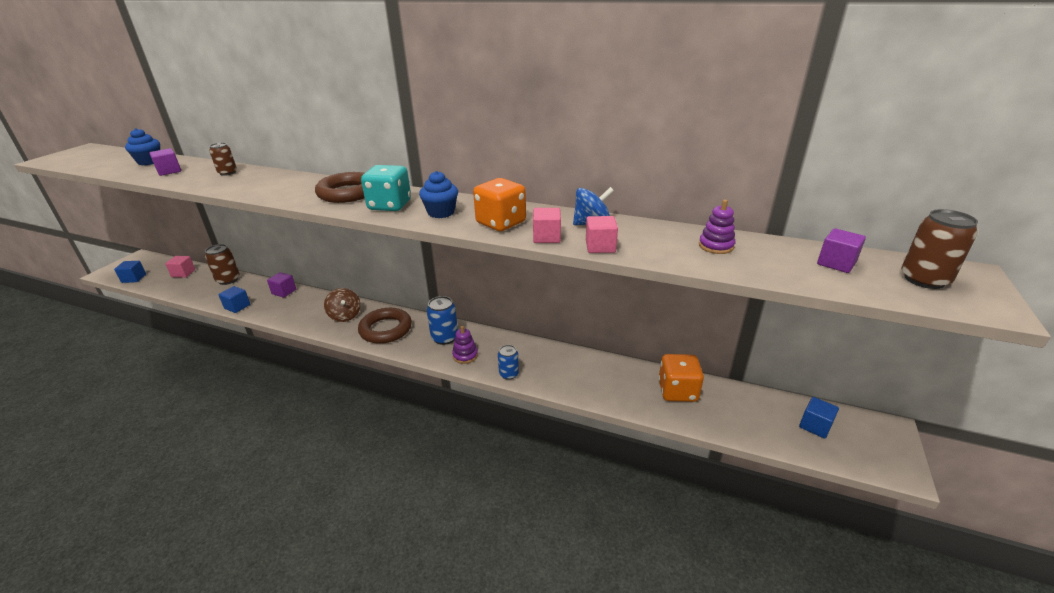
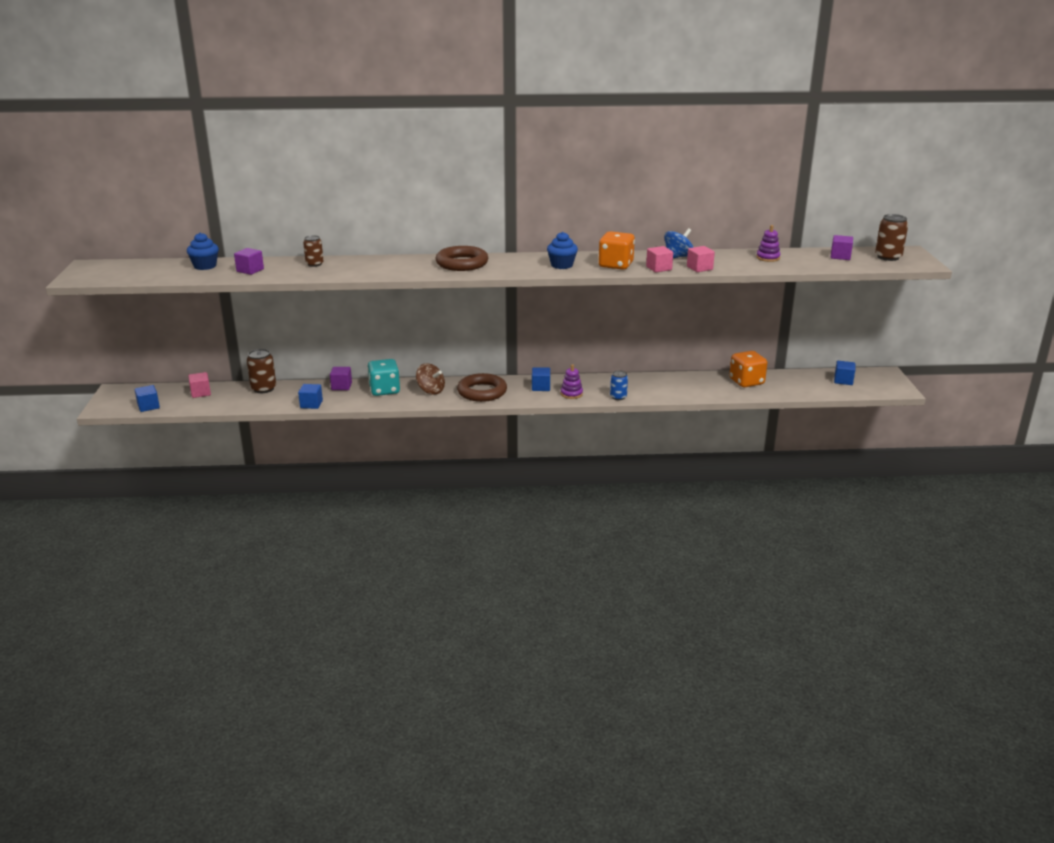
camera: 25 degrees left, 5 degrees down
(390, 205) = (514, 266): turquoise dice -> turquoise dice (384, 390)
(445, 338) = (540, 387): blue can -> blue cube

